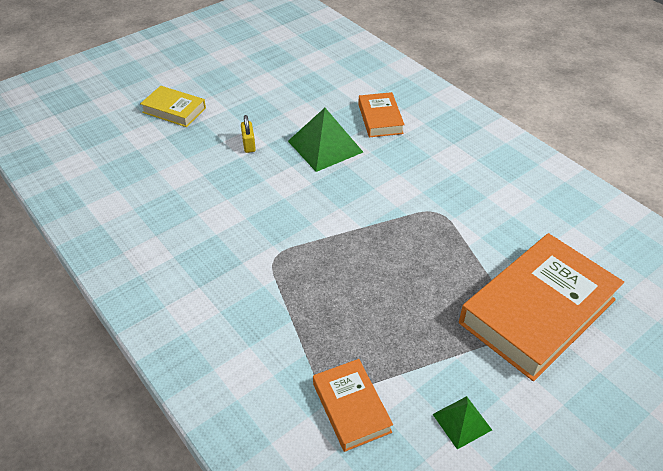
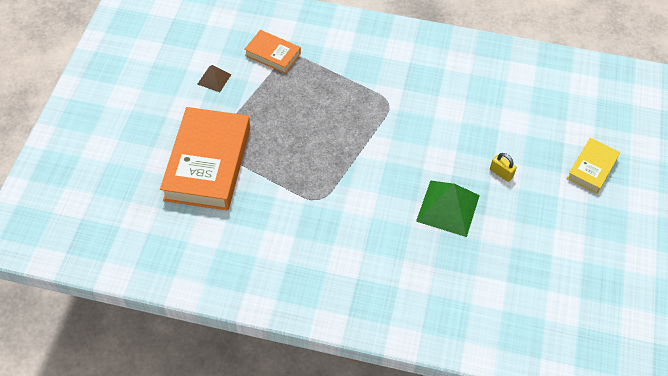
camera: 140 degrees right, 10 degrees up
(174, 110) = (592, 168): yellow book -> yellow book turned 45 degrees counterclockwise
(380, 119) = (436, 267): orange book -> none
(462, 422) = (214, 79): green pyramid -> brown pyramid

